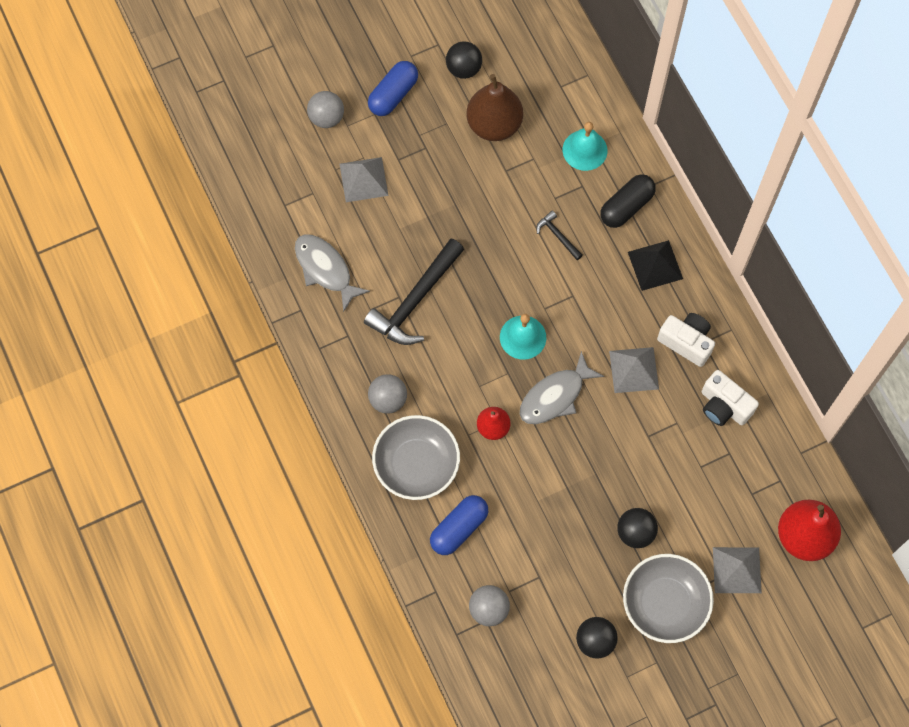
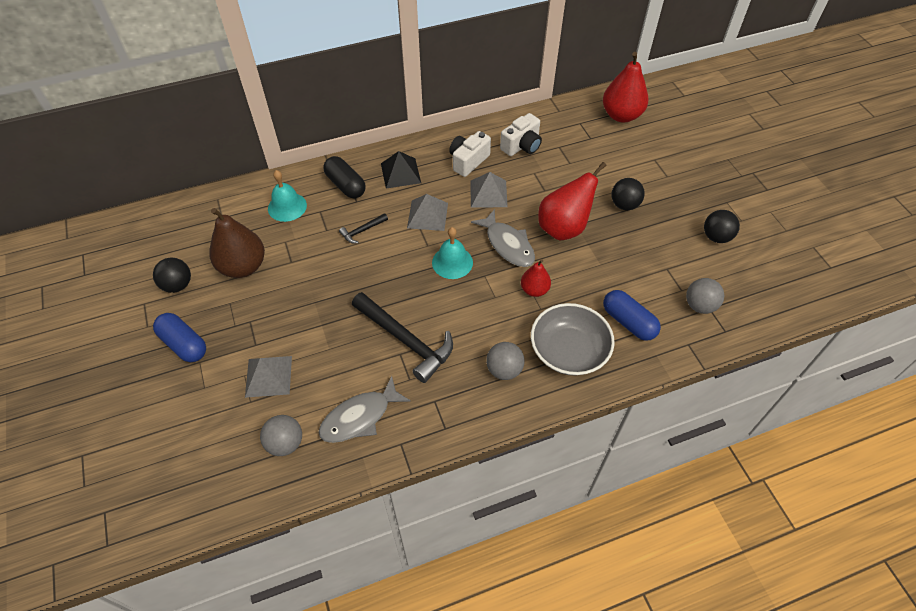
camera: 85 degrees left, 15 degrees down
(326, 118) = (189, 406): grey ball -> grey ball (285, 443)
(588, 459) = (563, 228): none -> red pear
(665, 603) = (680, 193): grey bowl -> none
(737, 570) = (649, 151): grey pyramid -> grey pyramid (427, 215)

